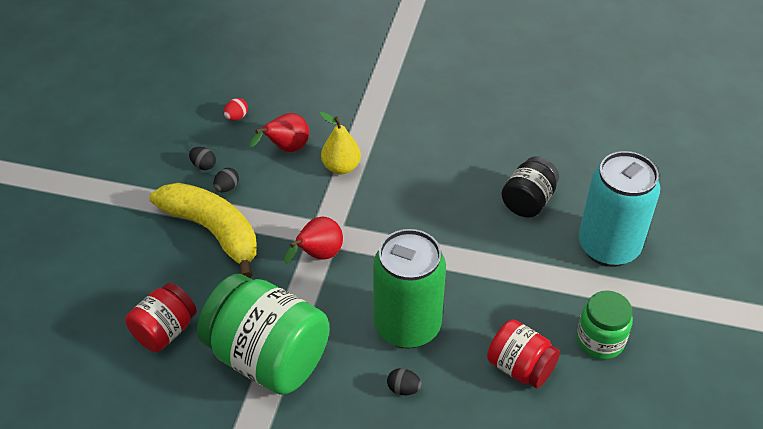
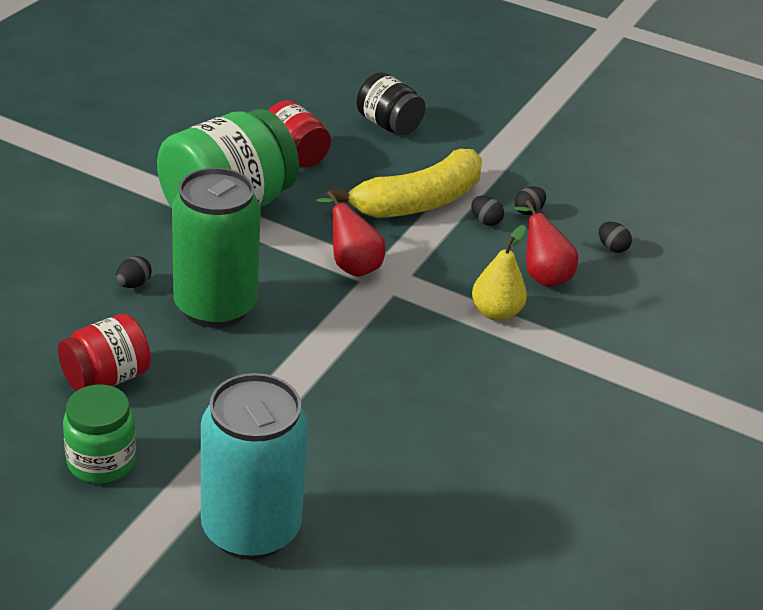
camera: 100 degrees right, 10 degrees down
(236, 117) = (612, 248): red egg -> black egg
(528, 201) = (373, 471): black jar -> black jar (388, 125)

